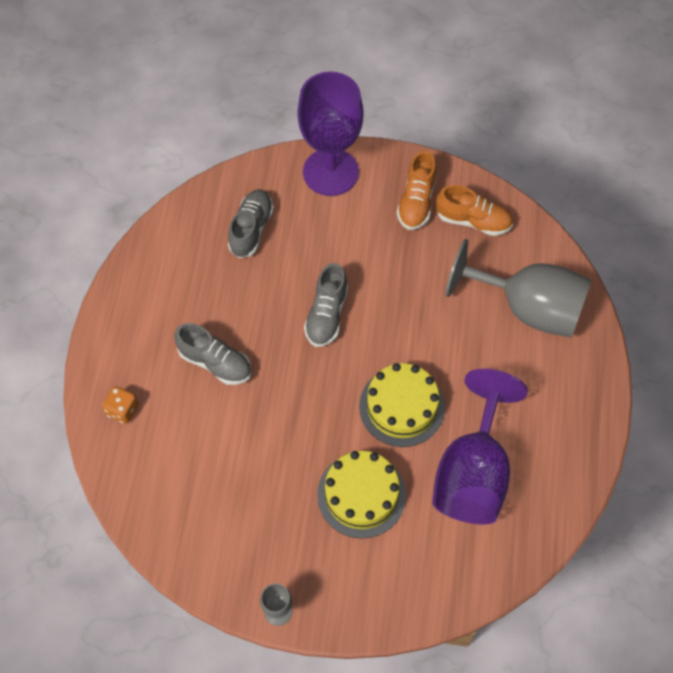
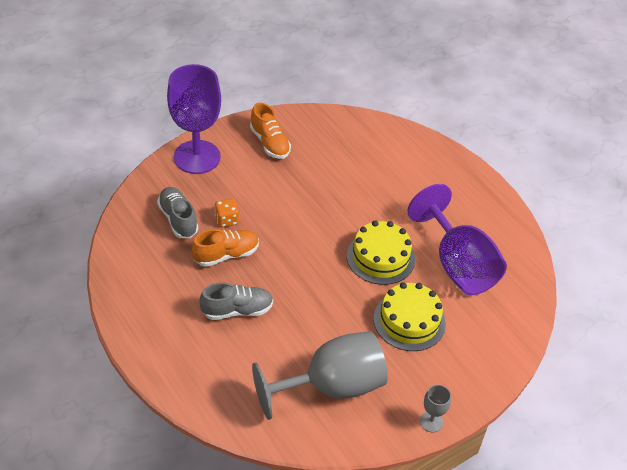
camera: 45 degrees left, 15 degrees down
(122, 410) = (203, 381): orange dice -> orange dice (226, 220)
(326, 315) = (280, 237): grey shoe -> none
(473, 221) = (315, 134): orange shoe -> orange shoe (226, 255)
(528, 308) = (395, 160): grey goblet -> grey goblet (332, 386)

